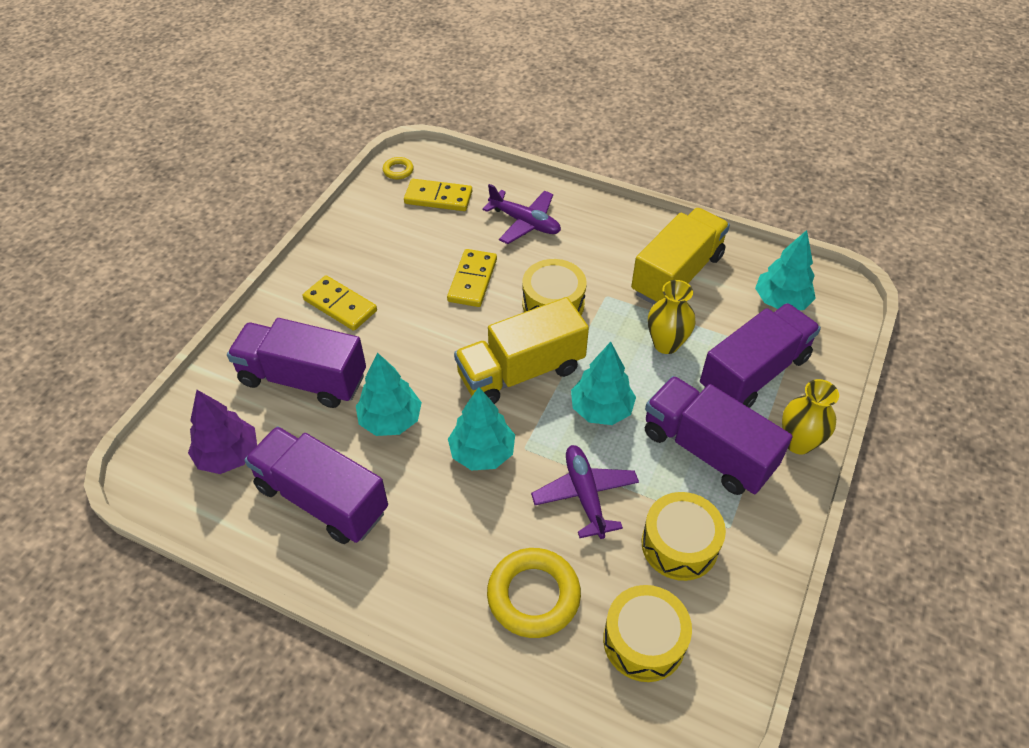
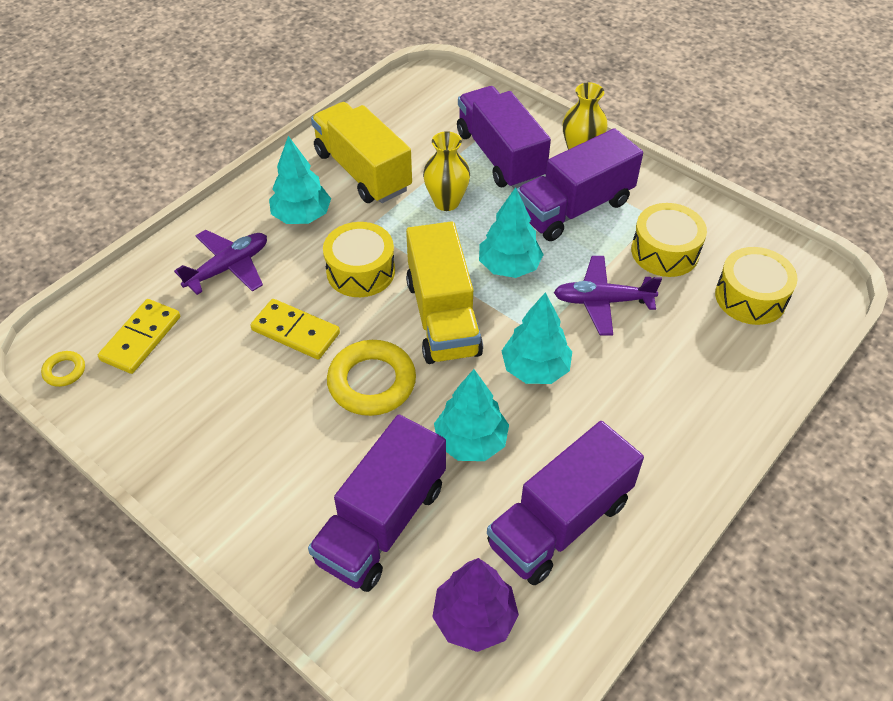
camera: 75 degrees left, 0 degrees up
(340, 305) = (277, 468): yellow domino -> none
(533, 596) = (700, 361): yellow ring -> yellow ring (372, 382)
(781, 301) = (425, 115): turquoise tree -> turquoise tree (301, 216)

